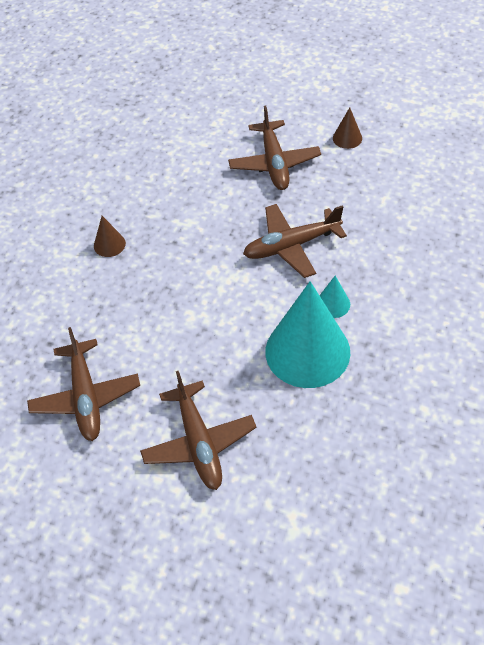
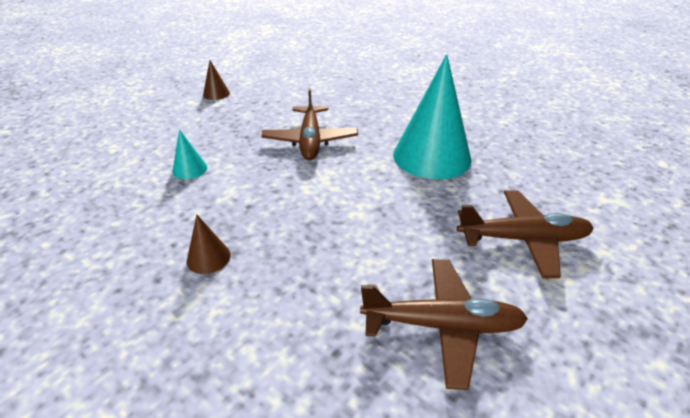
camera: 75 degrees left, 15 degrees down
(274, 163) = (206, 129): brown plane -> none
(333, 304) = (387, 135): turquoise cone -> turquoise cone (190, 169)

